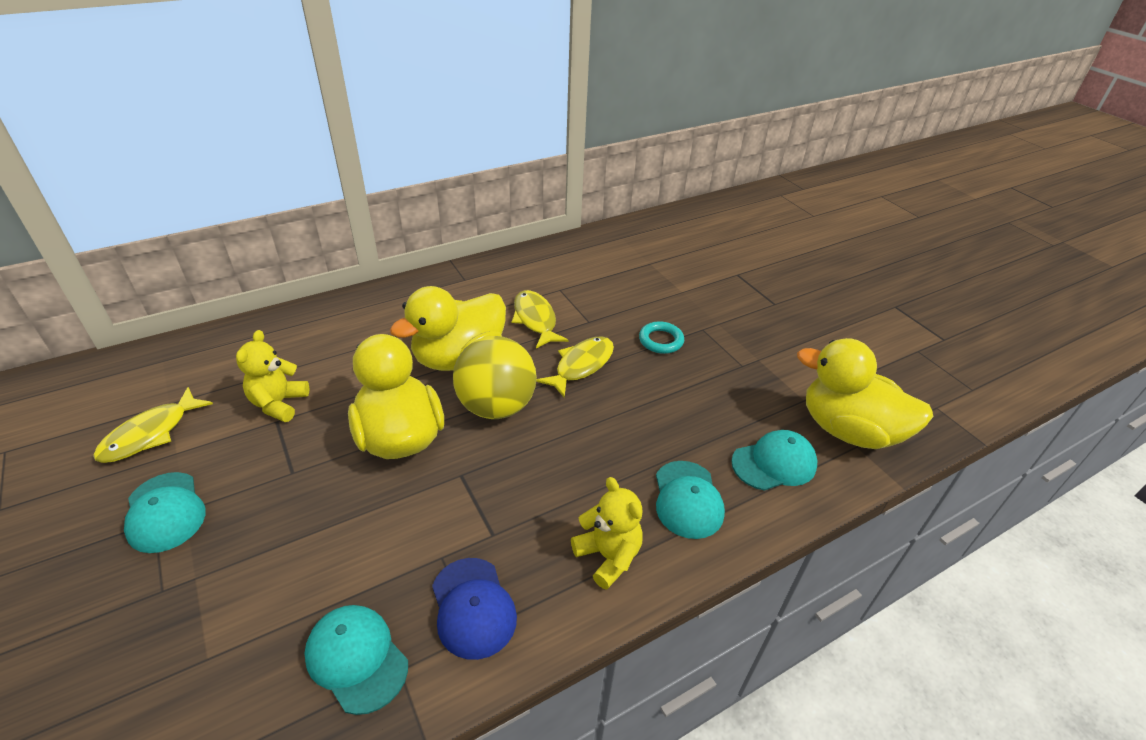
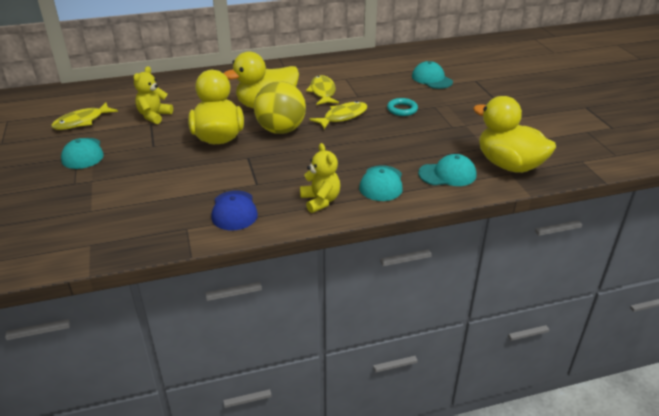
camera: 15 degrees right, 5 degrees down
(357, 658) = (165, 221): turquoise cap -> turquoise cap (432, 79)

